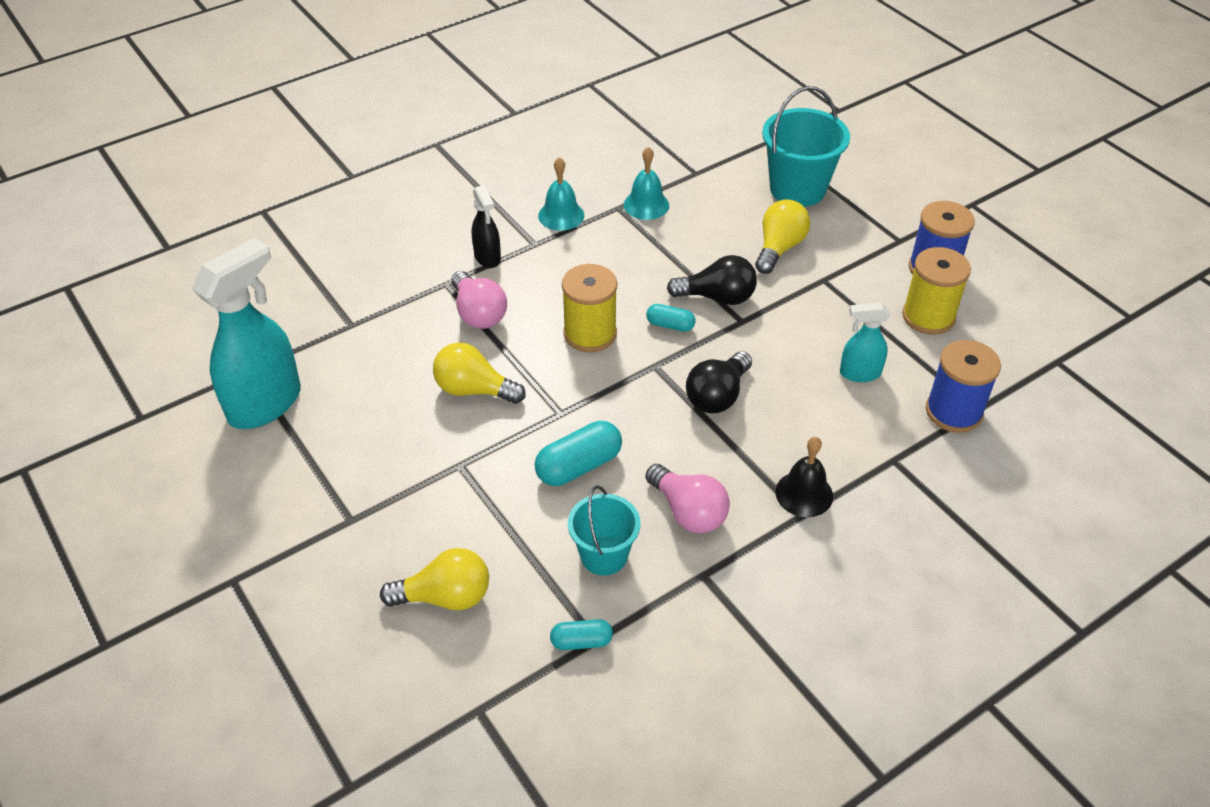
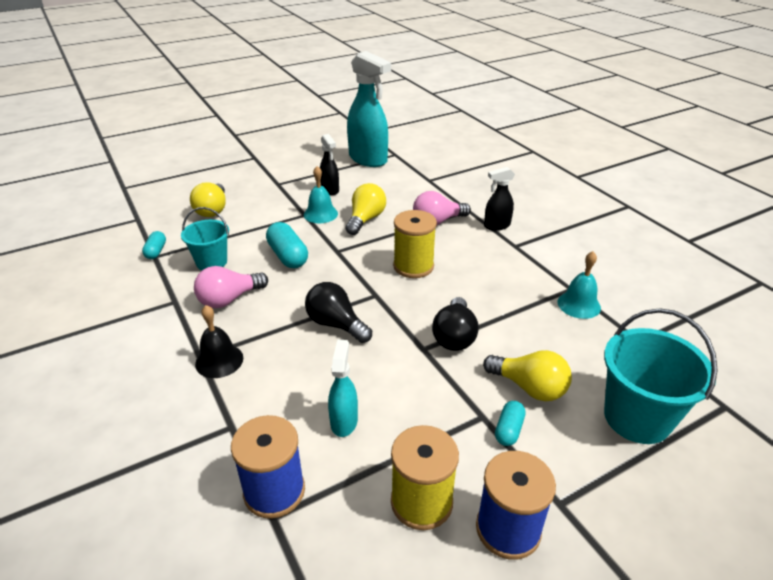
camera: 95 degrees right, 10 degrees down
(378, 443) = (330, 190): none -> black spray bottle
(561, 215) = (553, 259): turquoise bell -> turquoise bell (320, 214)
(670, 325) = (420, 306): turquoise capsule -> turquoise capsule (508, 430)

